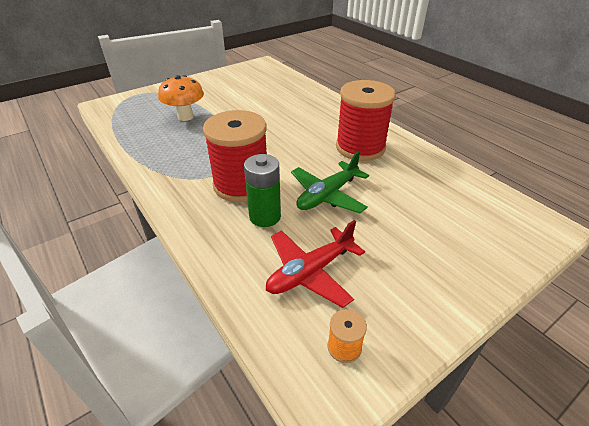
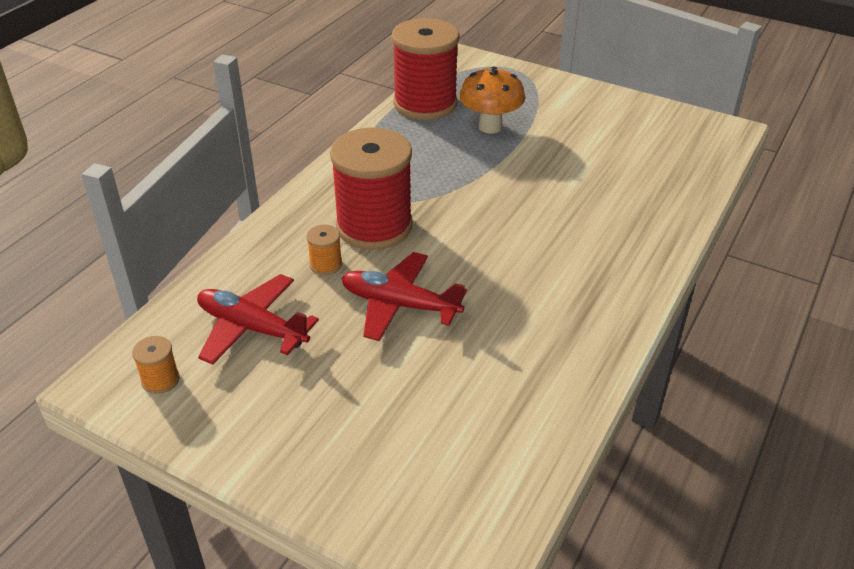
camera: 65 degrees right, 0 degrees up
(265, 216) = (326, 265): green battery -> orange spool
(327, 195) = (399, 305): green plane -> red plane
(360, 147) = (544, 308): red spool -> red spool (425, 104)

